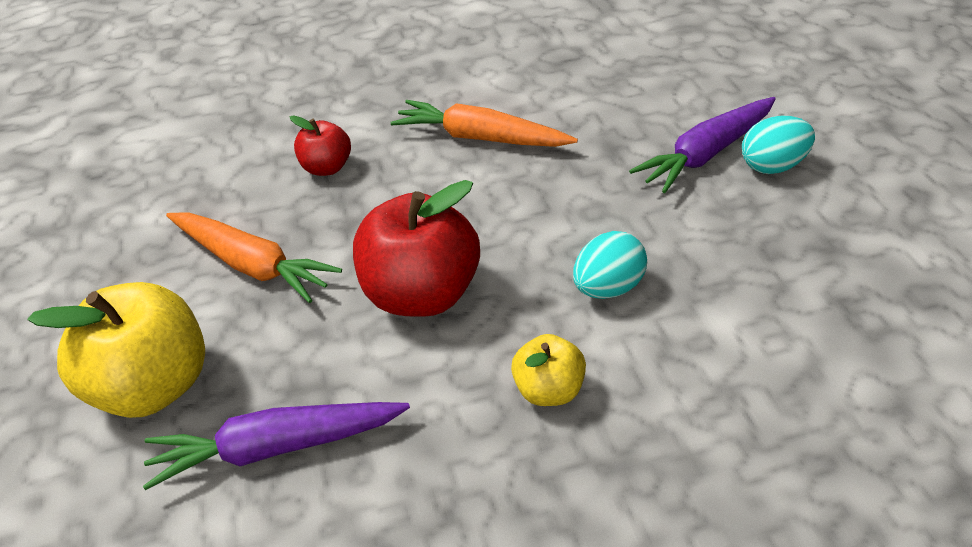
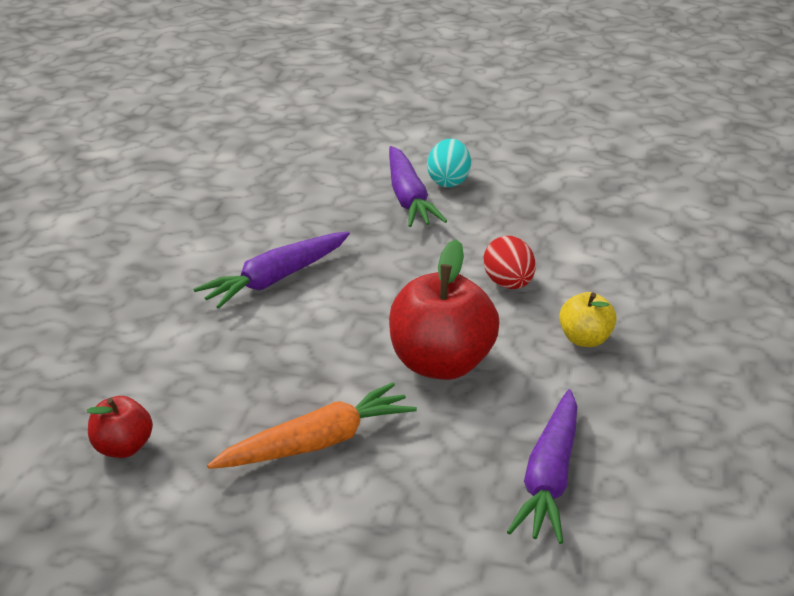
camera: 65 degrees left, 10 degrees down
(152, 387) = (427, 535): yellow apple -> none
(326, 168) = (221, 368): red apple -> red apple (122, 448)
(481, 138) = (276, 279): orange carrot -> purple carrot
(608, 288) = (508, 284): turquoise egg -> red egg

